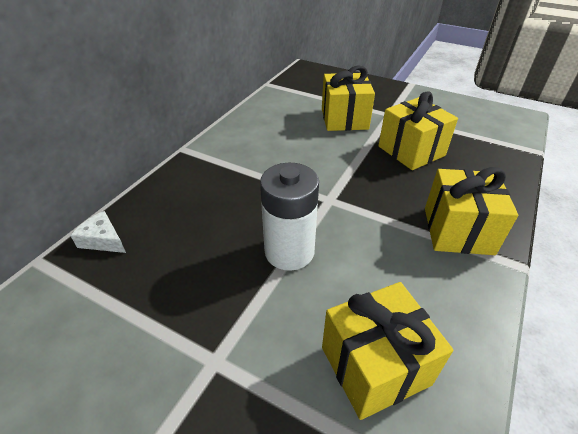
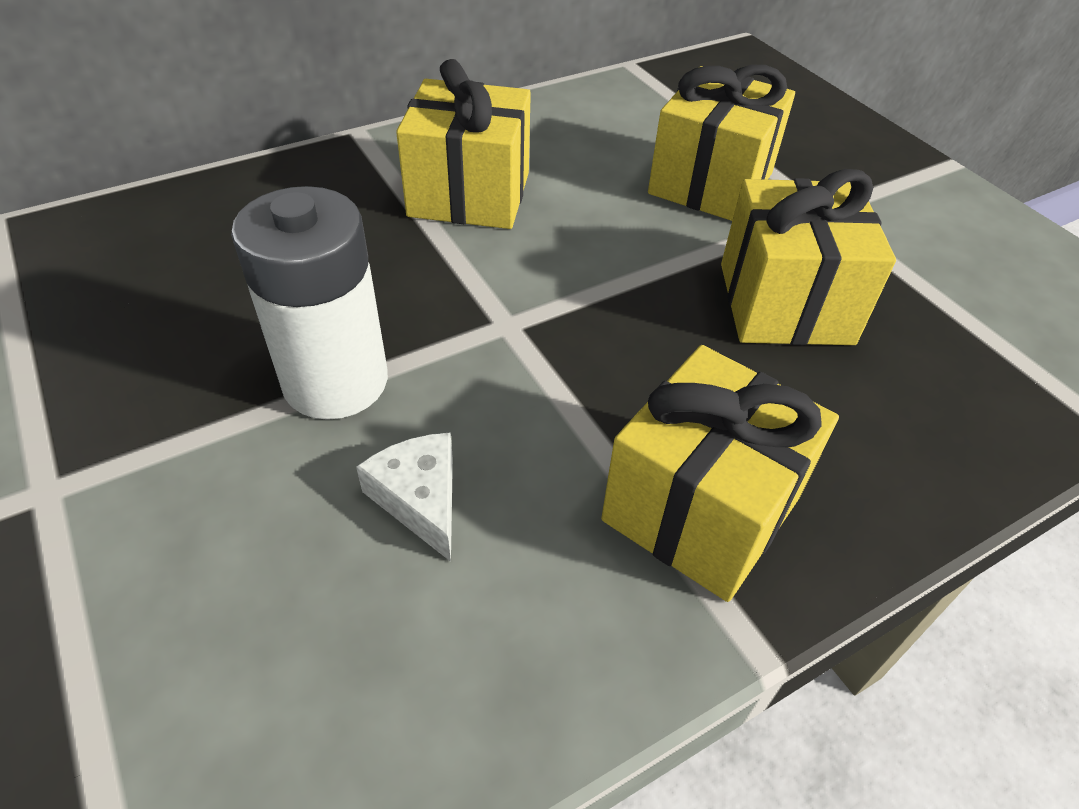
camera: 30 degrees right, 5 degrees up
(103, 240) = (98, 228): white cheese -> white cheese (420, 499)
(375, 365) = (256, 654): yellow gift -> yellow gift (469, 194)

